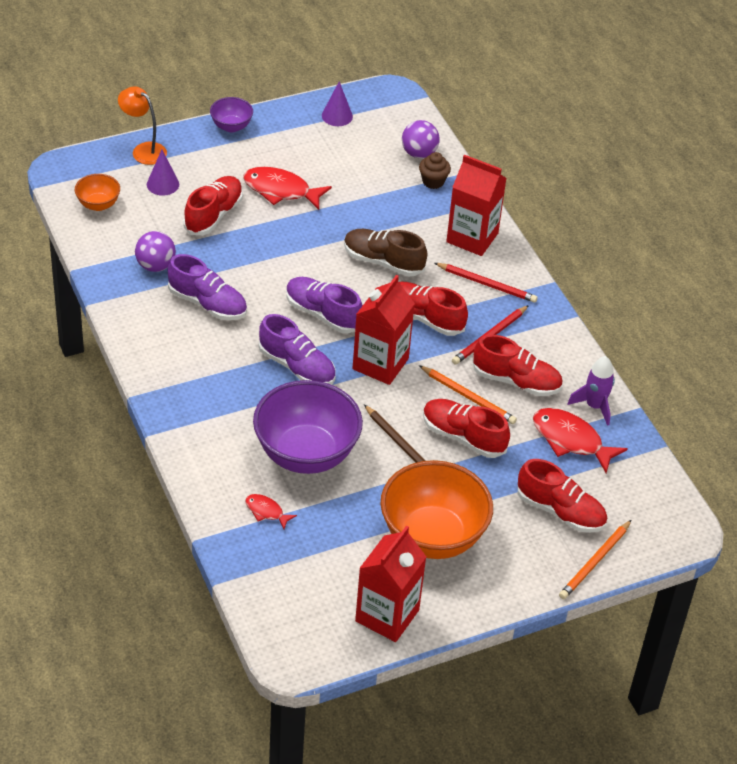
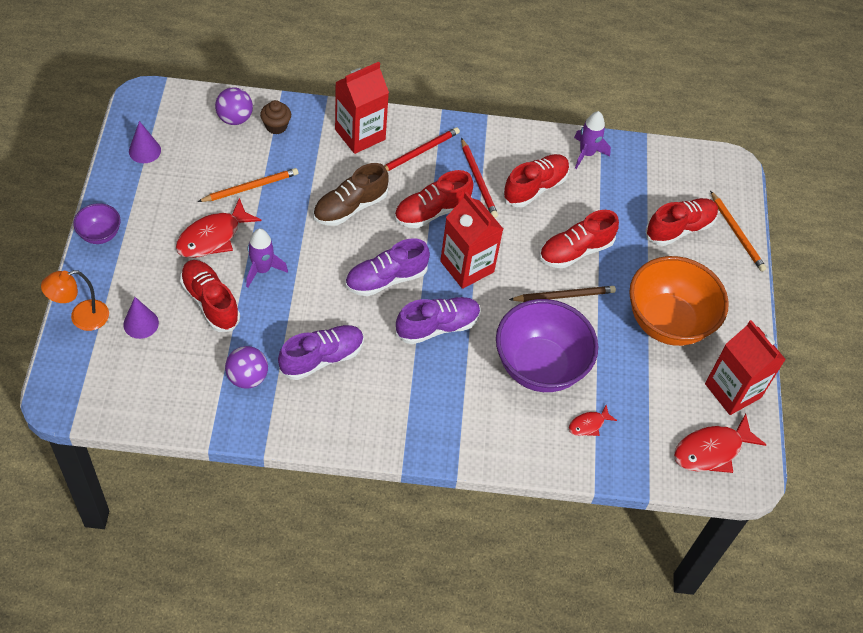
camera: 65 degrees left, 10 degrees up
(98, 204) = (132, 388): orange bowl -> none
(271, 232) = (262, 269): none -> purple rocket
(468, 397) = (535, 226): orange pencil -> orange pencil (250, 187)
(570, 440) = (613, 186): red fish -> red fish (711, 450)

